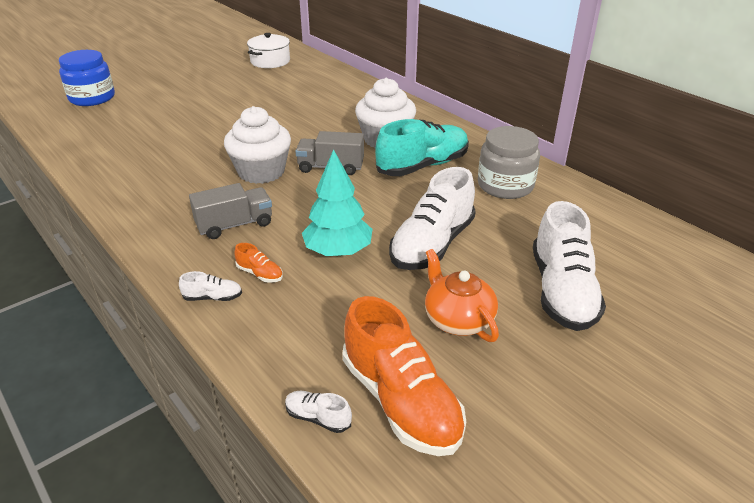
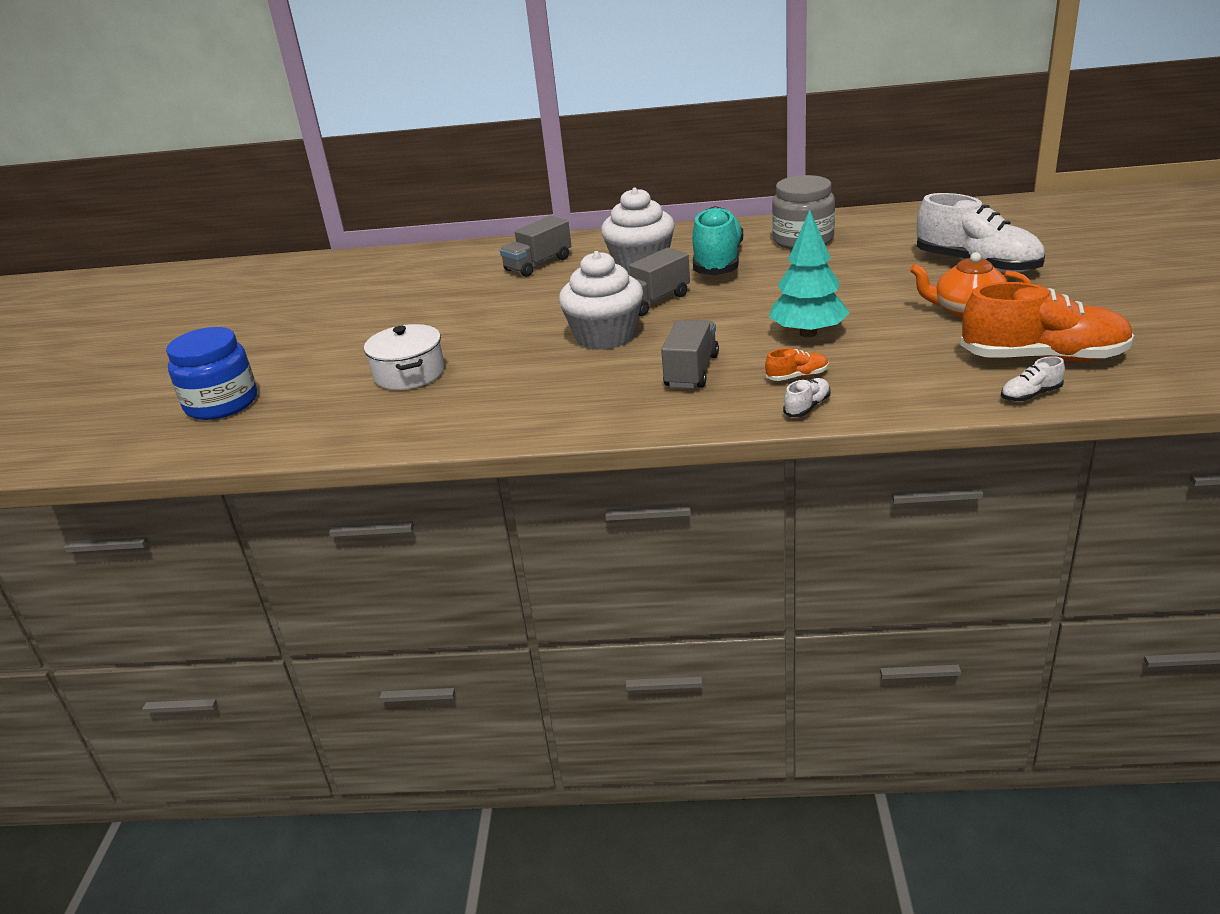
camera: 45 degrees left, 5 degrees down
(270, 61) = (346, 276): white pot -> white pot (409, 373)
(347, 106) = (538, 264): none -> grey truck
(432, 244) = (852, 292): white shoe -> none

